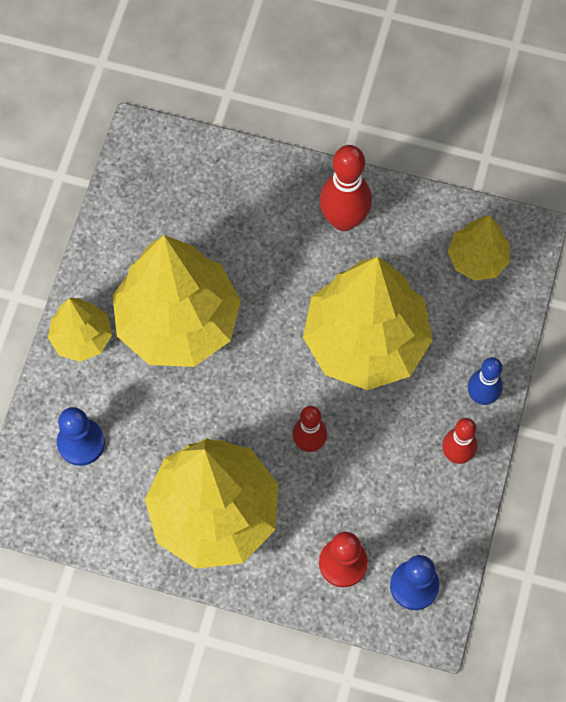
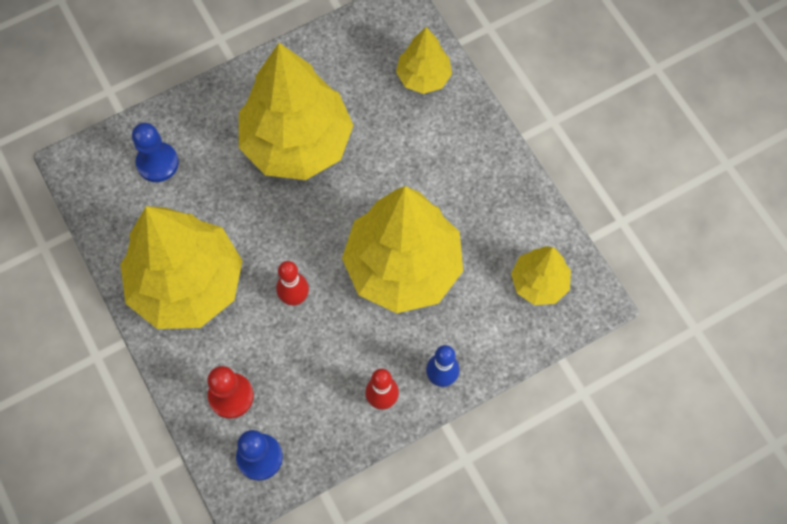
camera: 45 degrees right, 0 degrees up
(82, 338) = (228, 99): yellow tree -> yellow tree (423, 77)
(344, 220) = (475, 175): red bowling pin -> none

